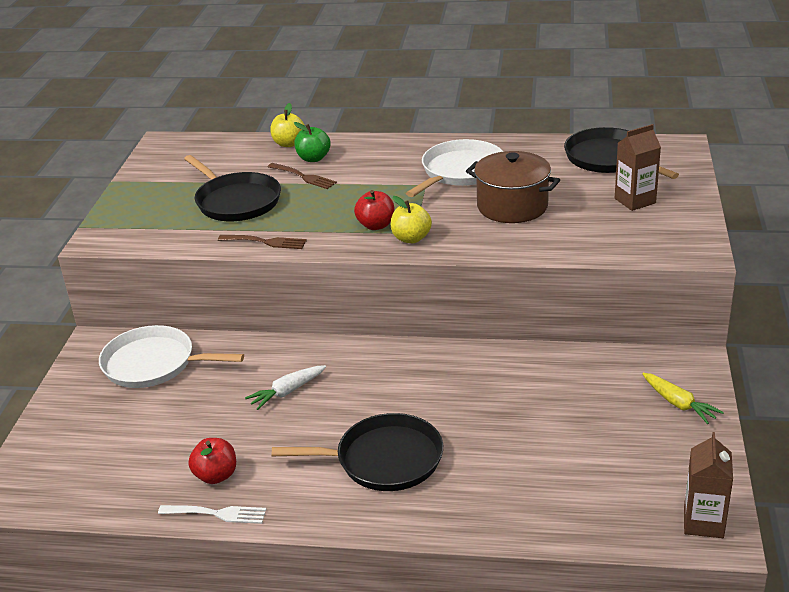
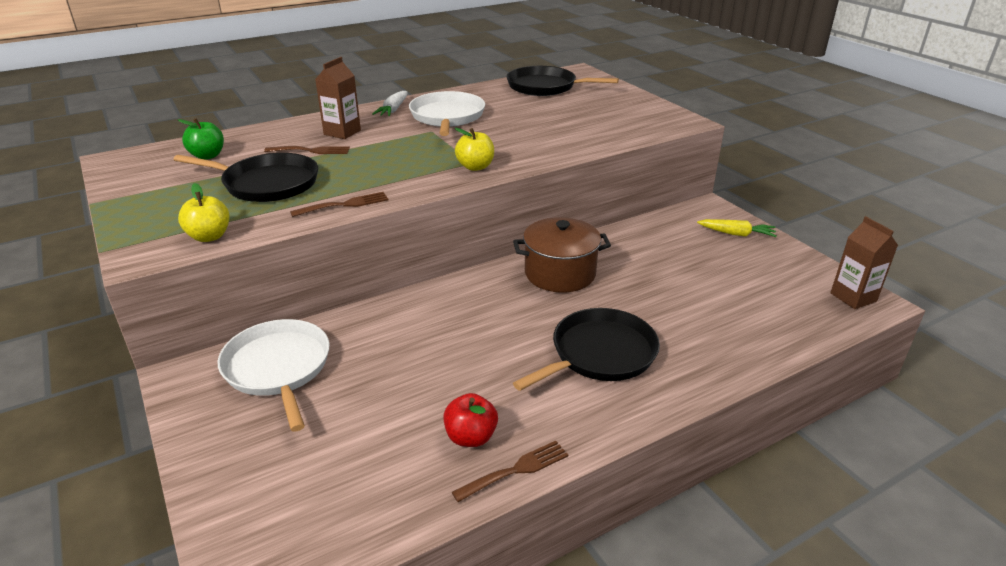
camera: 40 degrees left, 0 degrees up
(154, 364) = (278, 368): white pan -> white pan turned 90 degrees clockwise
(217, 514) = (516, 470): white fork -> brown fork
(287, 392) = (448, 338): white carrot -> white carrot (393, 110)
(289, 143) = (261, 132): yellow apple -> yellow apple (209, 236)
(313, 158) = (301, 137): green apple -> green apple (207, 156)
(376, 225) = (431, 166): red apple -> none
(512, 206) = (522, 128): brown pot -> brown pot (560, 273)
(635, 201) = (600, 105): brown carton -> brown carton (342, 132)

